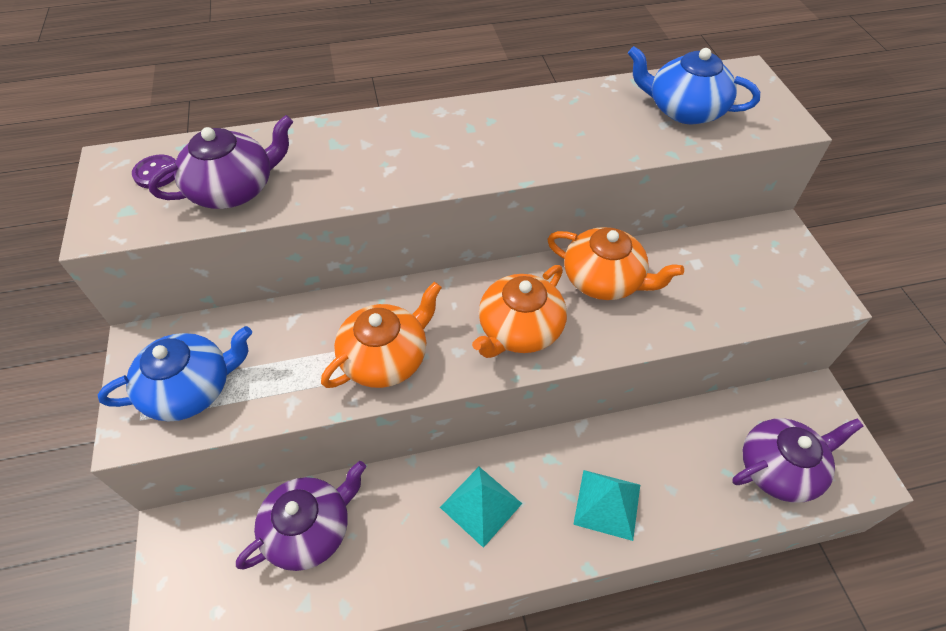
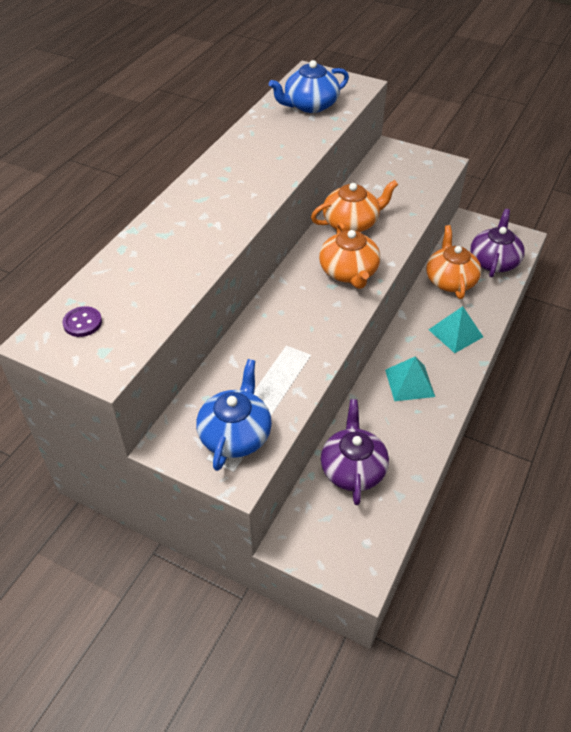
camera: 50 degrees left, 5 degrees down
(234, 189) = (149, 294): purple teapot -> none
(386, 358) = (309, 334): orange teapot -> orange teapot (450, 280)

